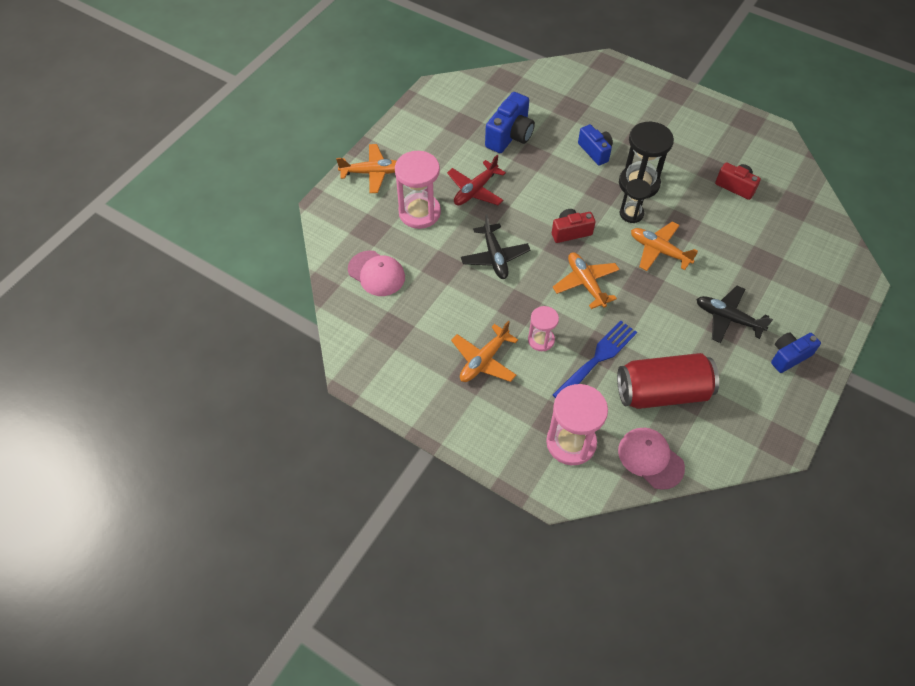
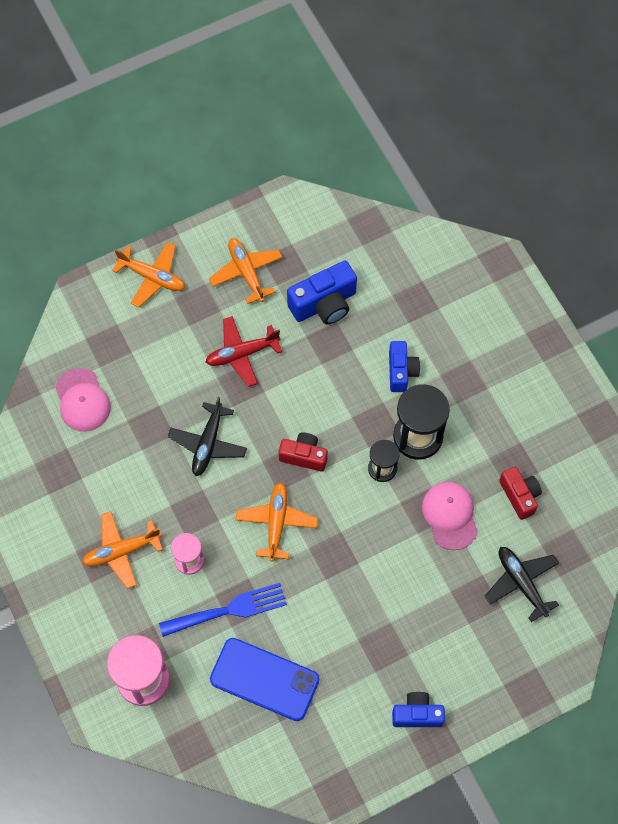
camera: 30 degrees right, 10 degrees up
(419, 212) = (168, 351): pink hourglass -> none
(650, 458) = (204, 737): pink cap -> pink cap (450, 516)
(659, 251) = (378, 527): orange plane -> orange plane (246, 272)
(662, 392) = (264, 679): red can -> blue phone
(728, 318) = (389, 640): black plane -> black plane (521, 583)

